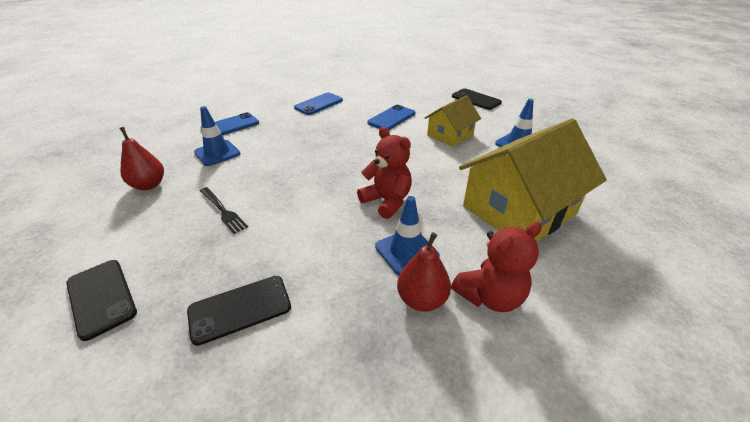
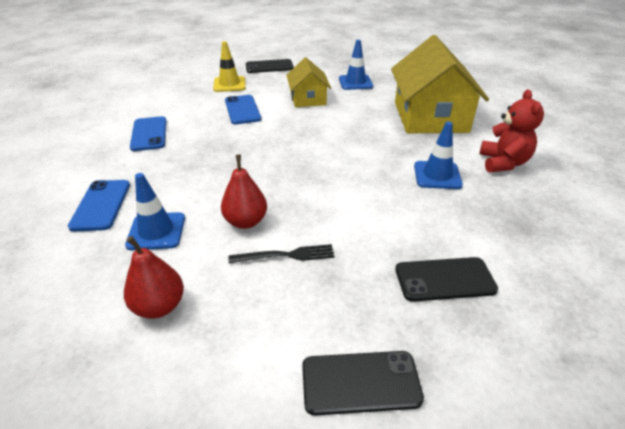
camera: 55 degrees left, 0 degrees up
(240, 309) = (444, 279): black phone -> black phone turned 75 degrees clockwise
(387, 201) = (368, 160): red teddy bear -> none
(421, 98) = (229, 84): none -> yellow traffic cone
(422, 299) = (490, 188): red pear -> red pear (246, 221)

